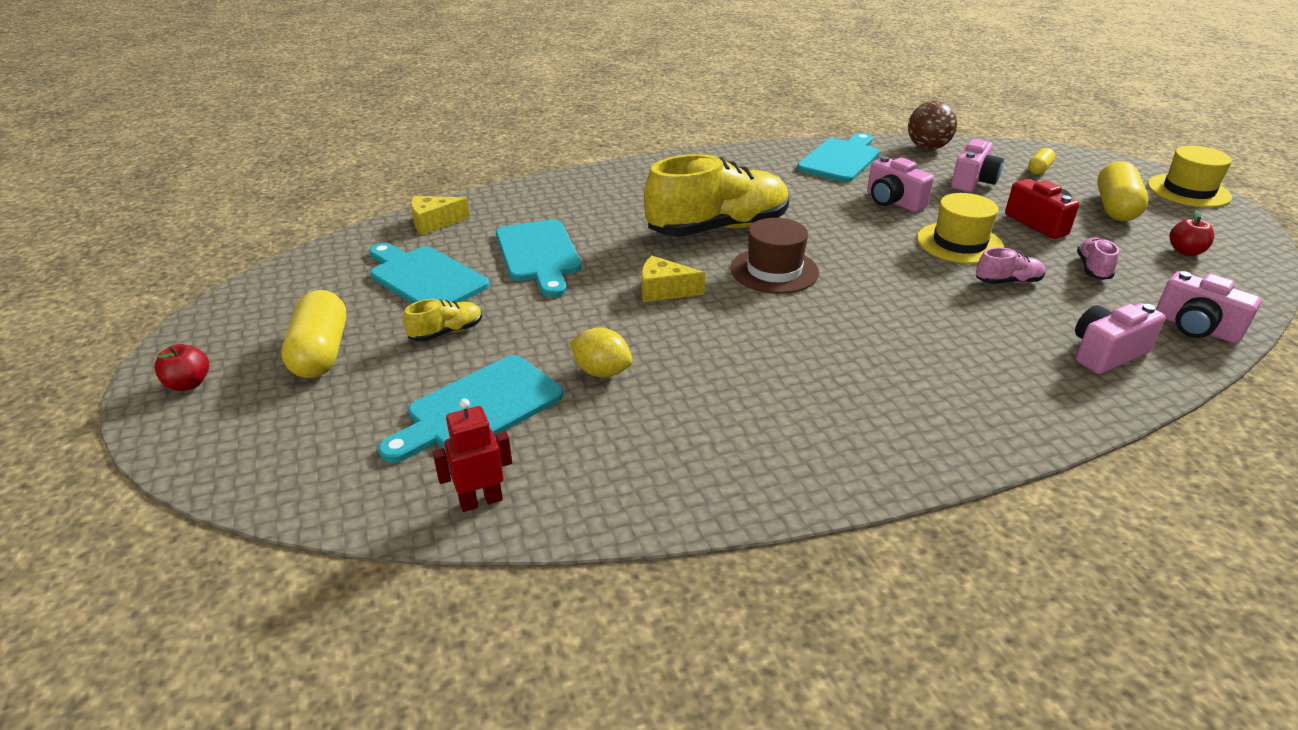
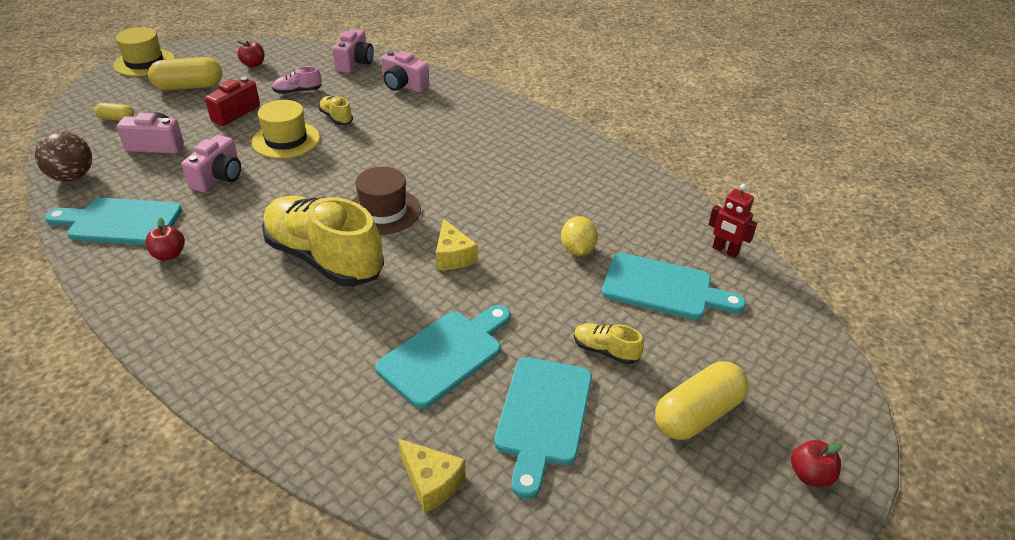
camera: 120 degrees left, 5 degrees up
(778, 172) = (169, 255): none -> red apple
(1007, 282) = (336, 118): pink shoe -> yellow shoe

